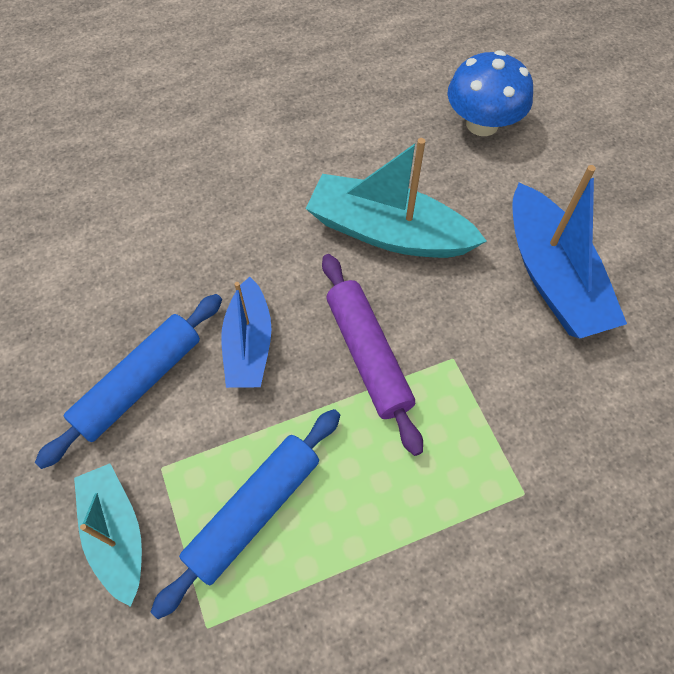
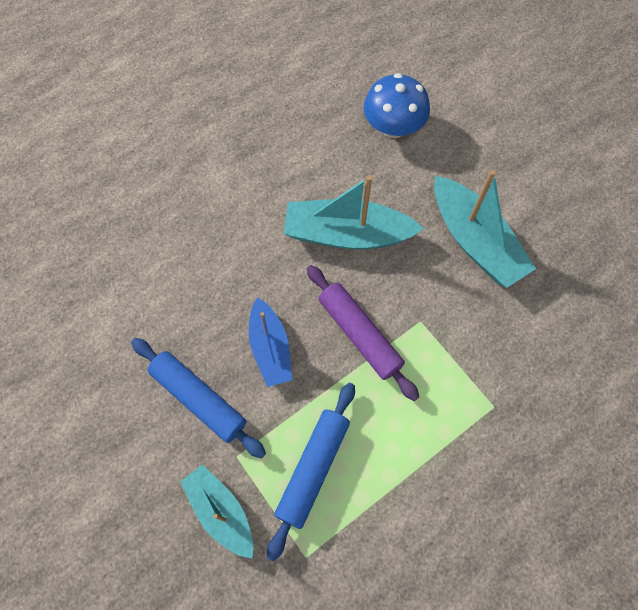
camera: 15 degrees left, 5 degrees up
(139, 384) = (199, 399): blue rolling pin -> blue rolling pin turned 75 degrees counterclockwise
(552, 277) = (475, 241): blue boat -> turquoise boat

